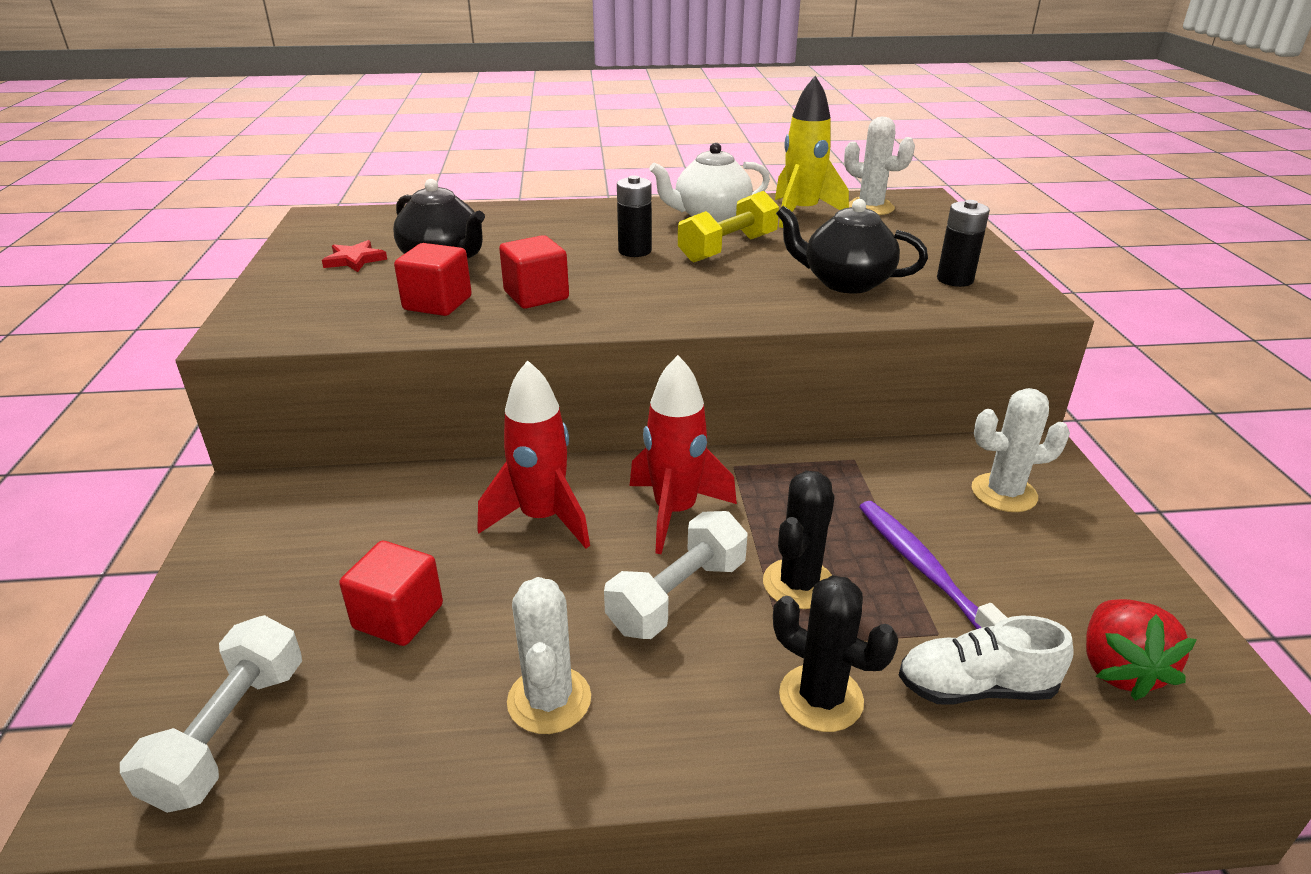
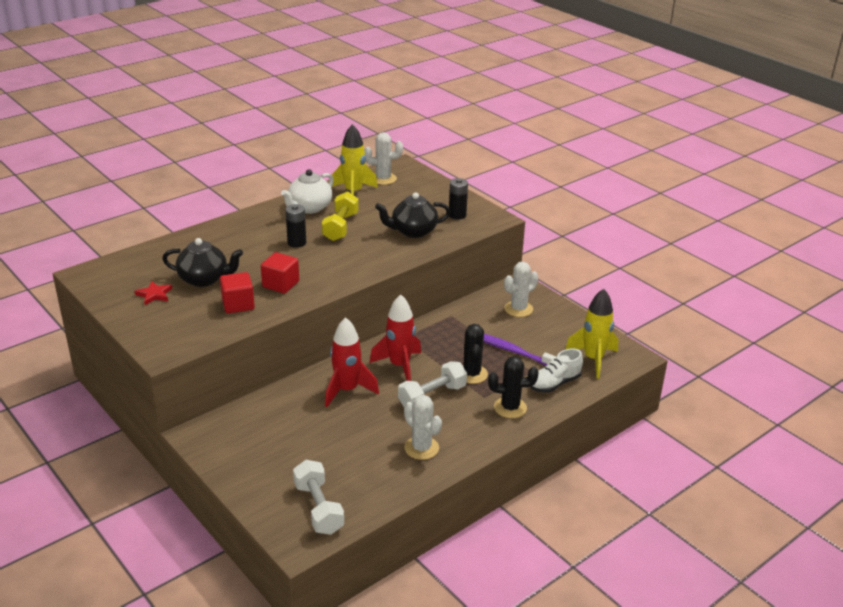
camera: 35 degrees left, 0 degrees up
(398, 616) = (333, 448): red cube -> none
(678, 596) = (432, 396): white dumbbell -> white dumbbell turned 45 degrees clockwise
(1118, 669) = (593, 359): red strawberry -> yellow rocket

